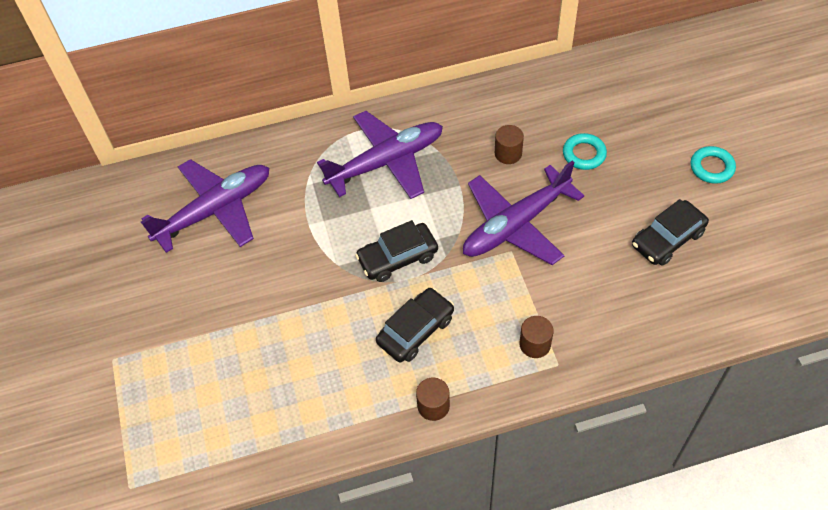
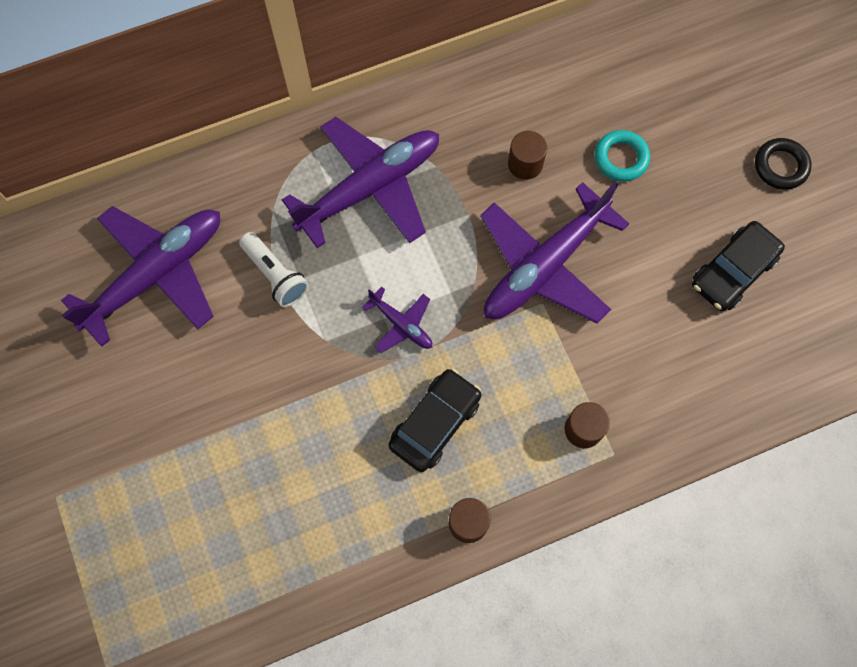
camera: 10 degrees left, 15 degrees up
(305, 217) = (275, 275): none -> white flashlight
(397, 258) = (401, 324): black car -> purple plane
(711, 167) = (780, 166): turquoise ring -> black ring

